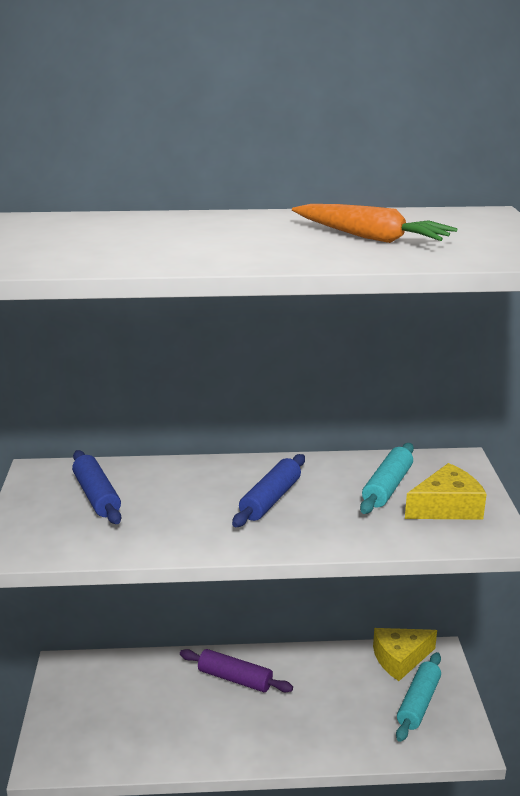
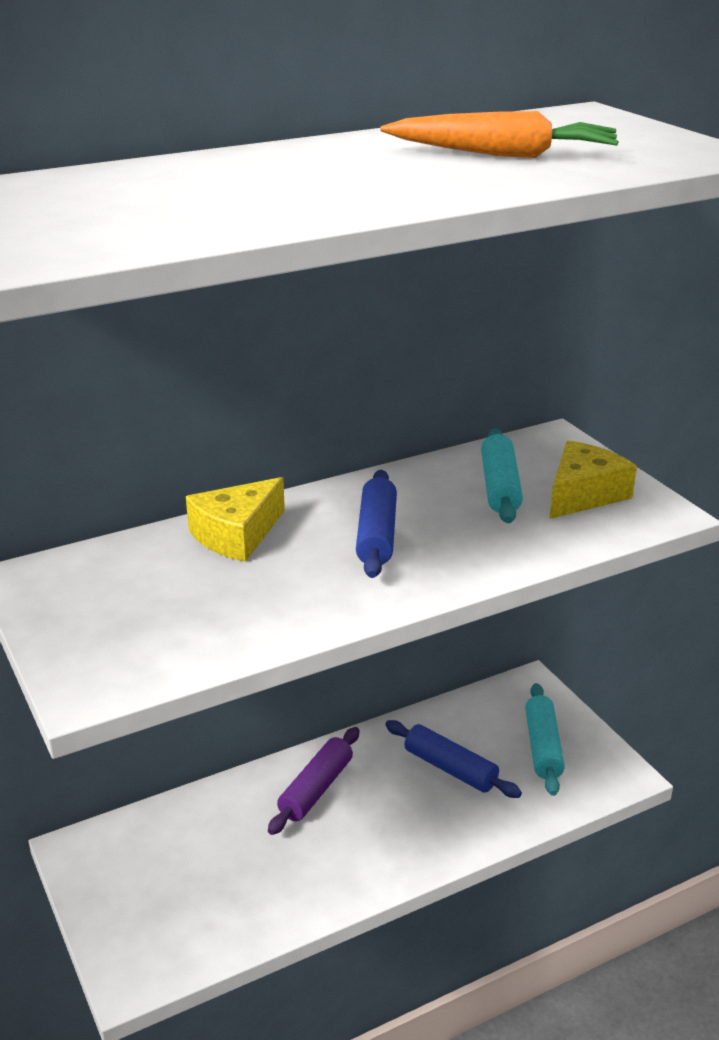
camera: 25 degrees left, 5 degrees up
(97, 496) = (145, 587): blue rolling pin -> blue rolling pin (450, 768)
(235, 678) = (316, 789): purple rolling pin -> purple rolling pin turned 60 degrees counterclockwise
(400, 659) = (493, 704): yellow cheese -> yellow cheese (237, 535)

